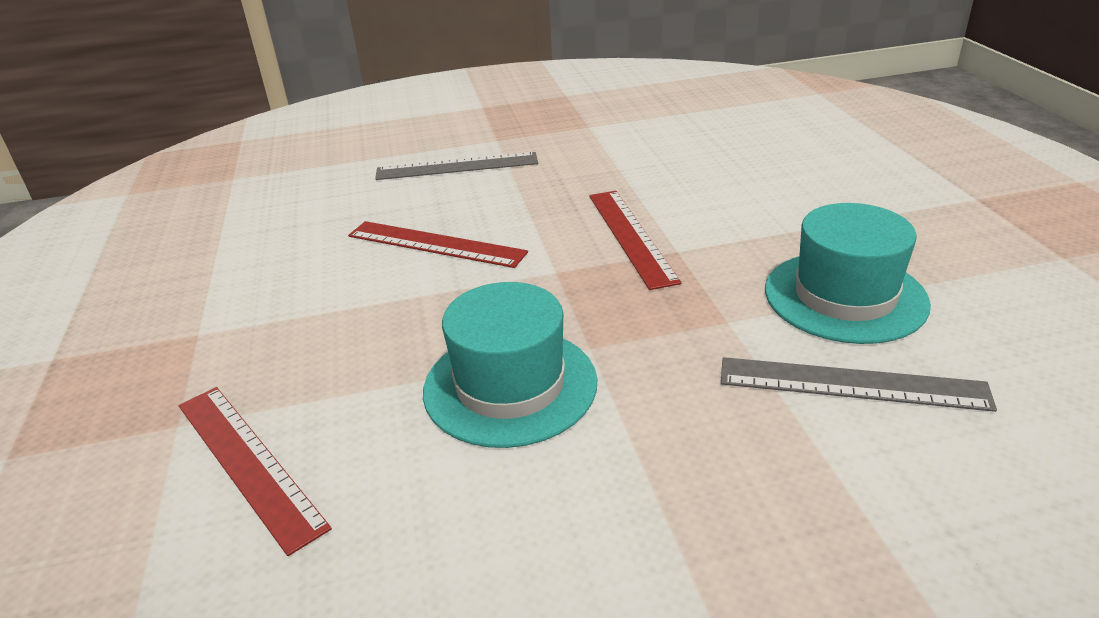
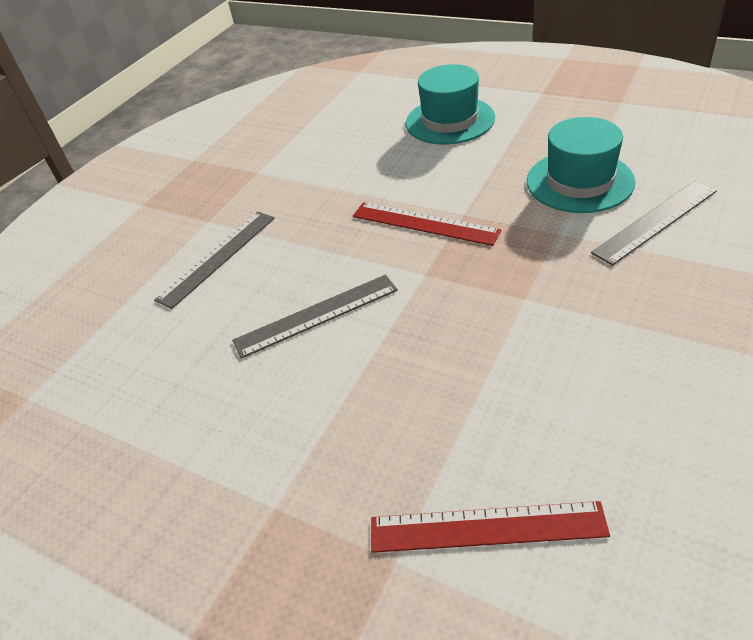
camera: 45 degrees left, 10 degrees up
(436, 244) = (316, 315): red ruler -> grey ruler
(510, 386) = (529, 352): turquoise hat -> turquoise hat (450, 120)

